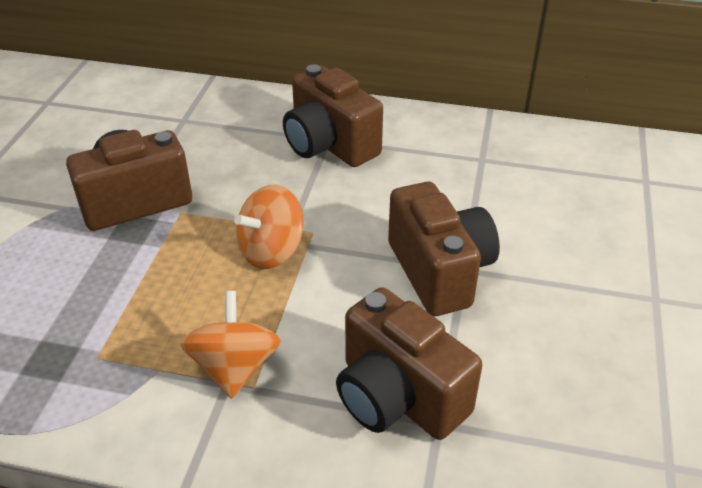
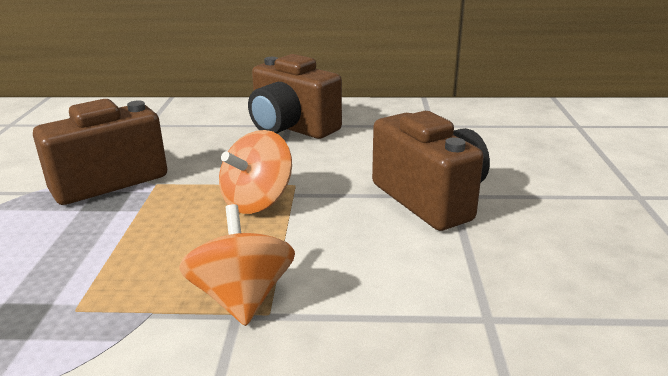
camera: 10 degrees left, 15 degrees down
(398, 396) = (434, 300): brown camera -> none

